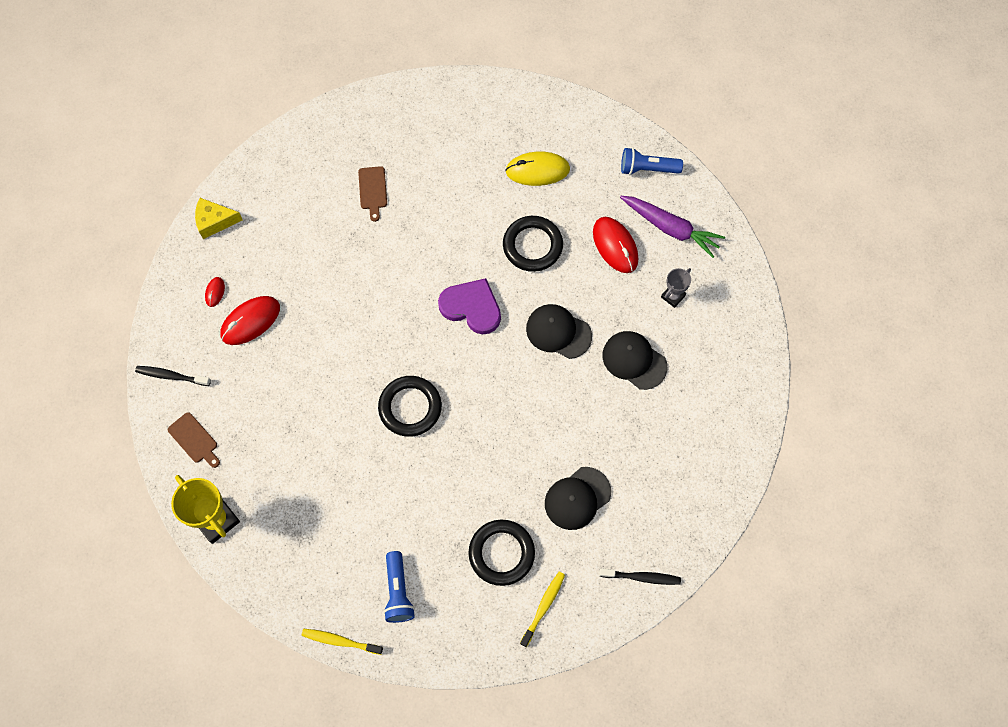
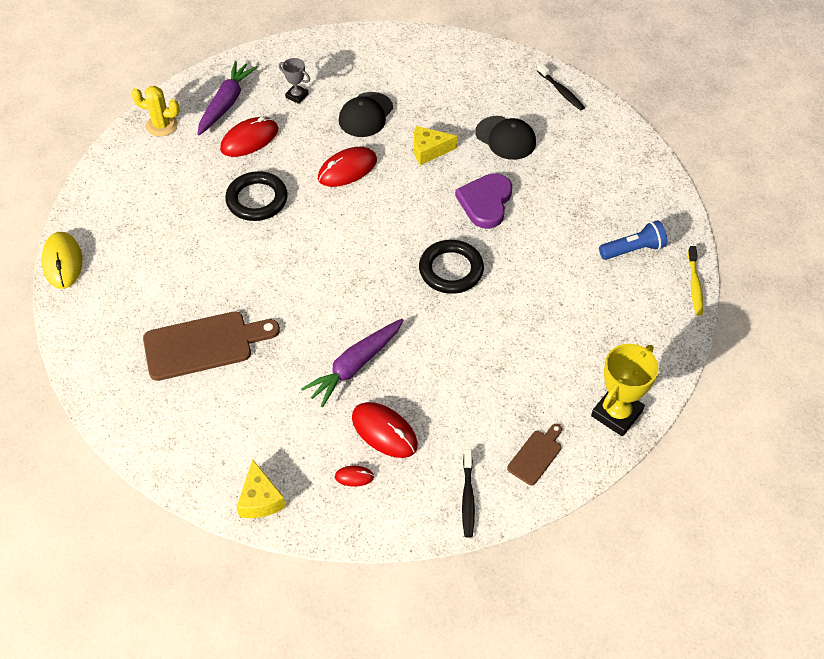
camera: 100 degrees left, 15 degrees down
(322, 307) = (355, 366): none -> purple carrot
(373, 190) = (204, 345): brown cutting board -> brown cutting board, size x1.94
(471, 307) = (333, 237): purple heart -> purple heart (485, 202)
(501, 553) = (572, 182): black ring -> none
(537, 170) = (169, 207): yellow mouse -> yellow mouse (63, 262)
(543, 607) = (608, 148): yellow toothbrush -> none
(558, 332) = (347, 169): black cap -> red mouse
(572, 415) = (429, 150): none -> yellow cheese
(642, 577) = (561, 91): black toothbrush -> black toothbrush turned 150 degrees clockwise
(647, 169) = (162, 125): blue flashlight -> yellow cactus

